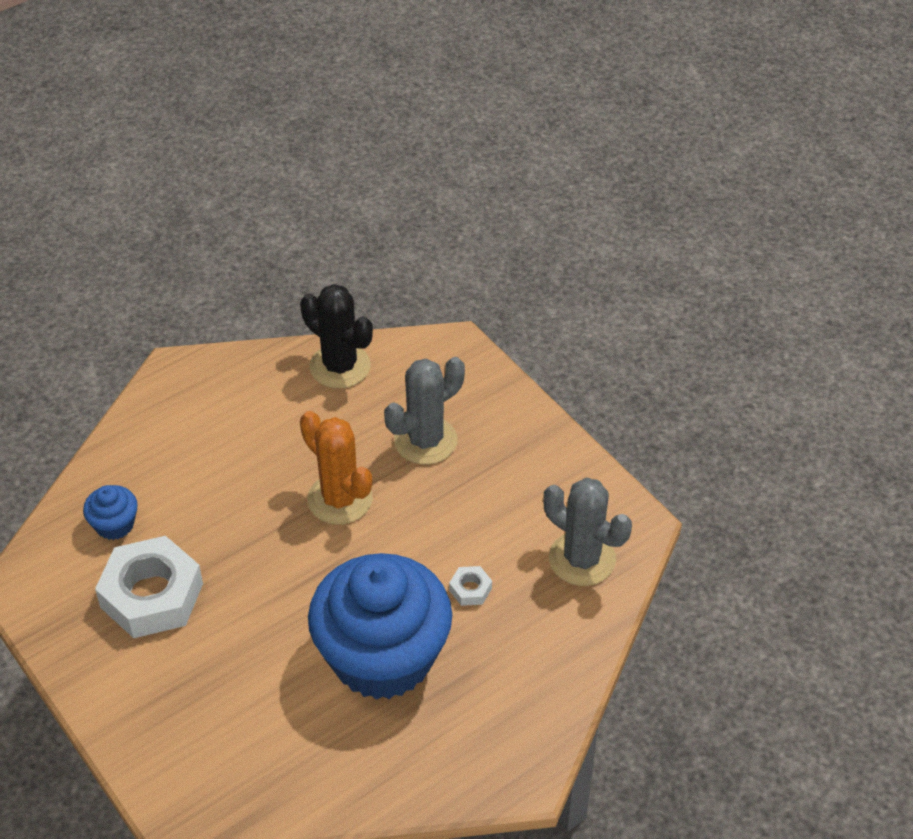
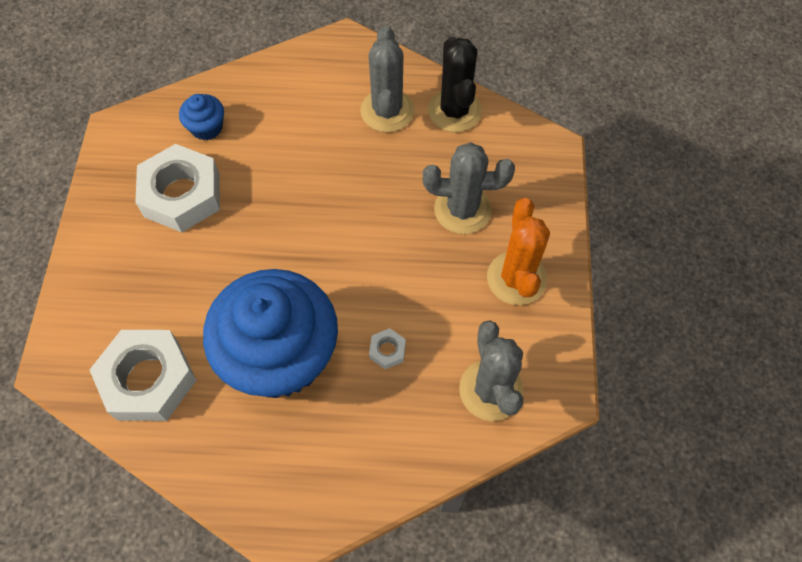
camera: 40 degrees right, 15 degrees up
(277, 404) = (387, 111): none -> grey cactus
(282, 759) = (148, 379): none -> white nut
(340, 499) = (362, 212): orange cactus -> orange cactus (516, 278)

